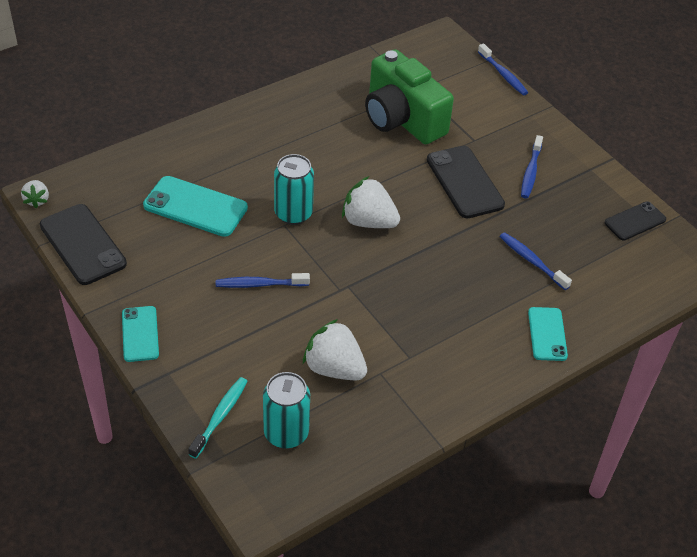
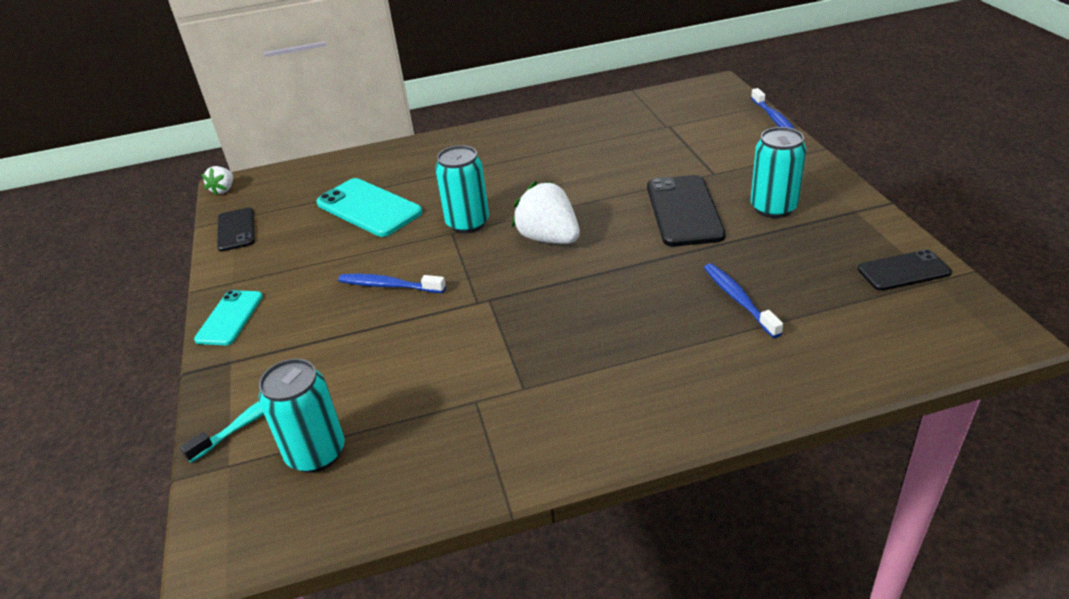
camera: 25 degrees right, 10 degrees down
(82, 244) = (236, 230): black phone -> black phone, size x0.62
(334, 368) = (421, 386): white strawberry -> none
(402, 119) = (636, 150): green camera -> none
(530, 172) = (773, 208): blue toothbrush -> turquoise can
(547, 334) = (727, 388): turquoise phone -> none

